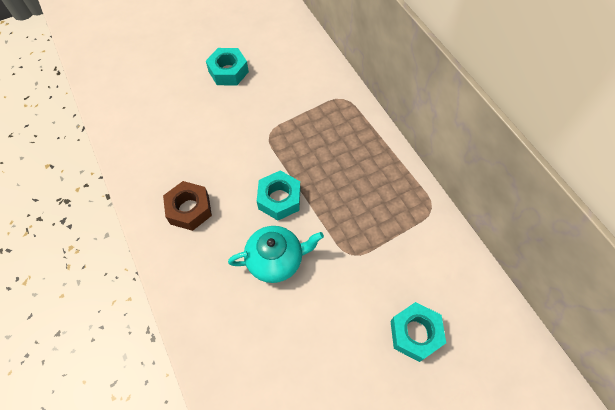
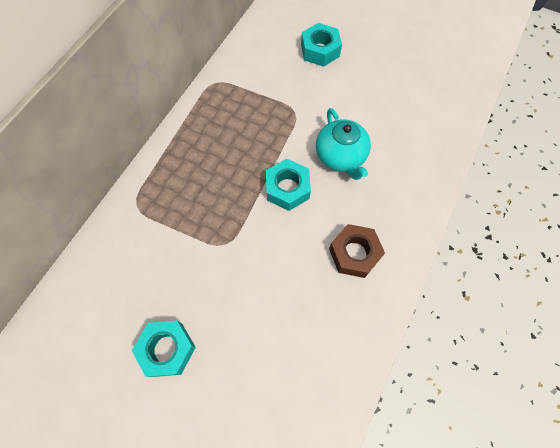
camera: 125 degrees left, 5 degrees up
(276, 260) = (340, 156): turquoise teapot -> turquoise teapot turned 150 degrees counterclockwise

